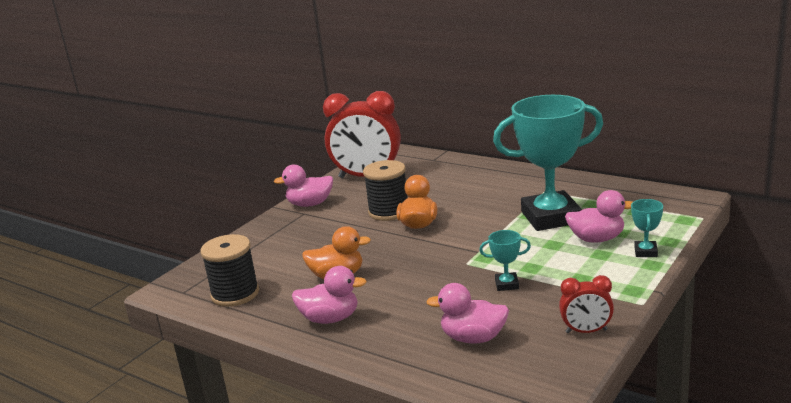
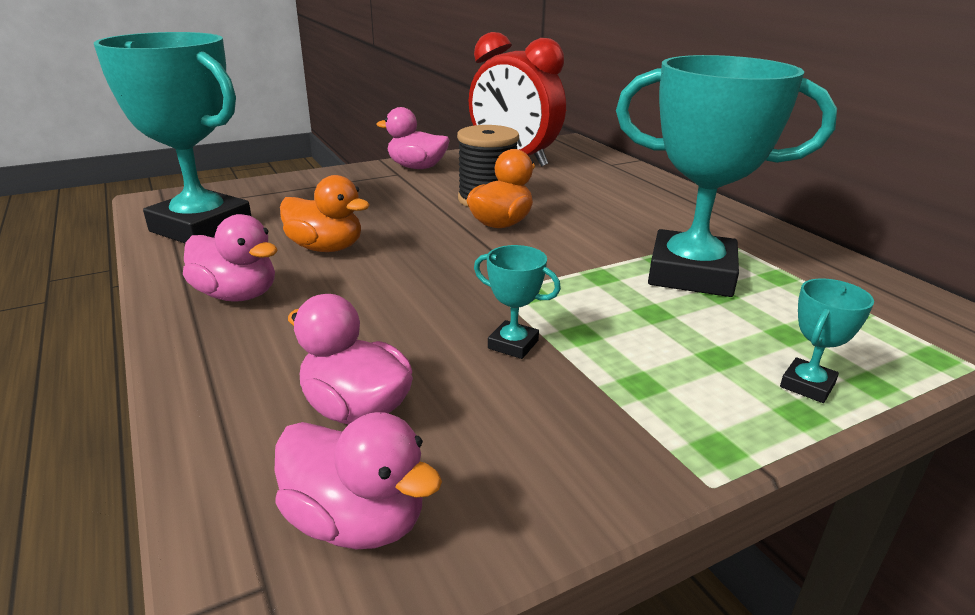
camera: 25 degrees right, 5 degrees up
(235, 294) = (201, 227): black spool -> turquoise trophy
(586, 331) = (546, 491): red clock -> none
(596, 239) = (734, 330): pink duck -> pink duck (357, 521)

